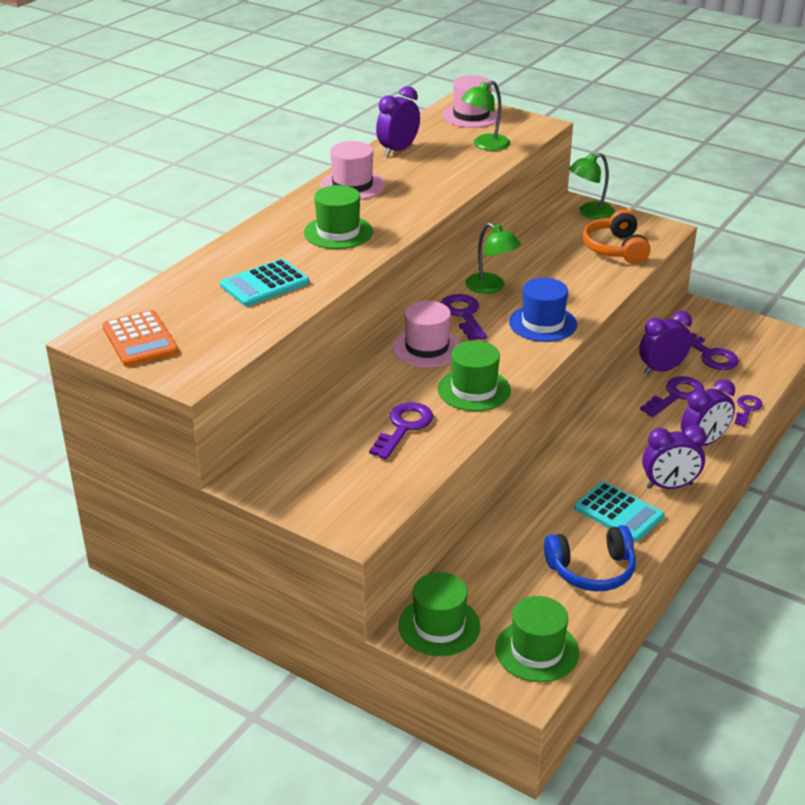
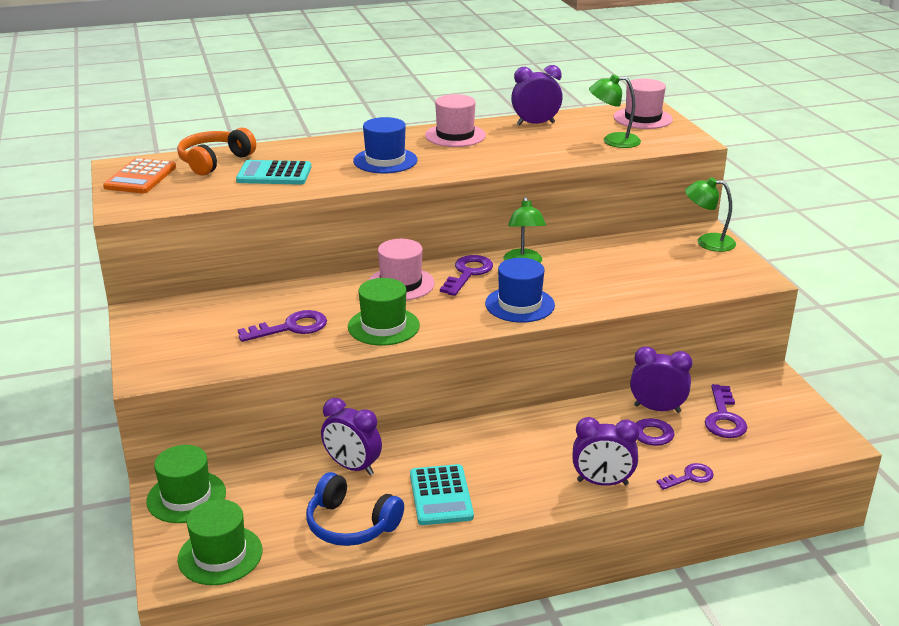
camera: 40 degrees right, 5 degrees down
(338, 232) = (385, 160): green hat -> blue hat
(615, 249) = (683, 276): orange headphones -> orange headphones (214, 161)
(669, 486) = (516, 499): purple clock -> purple clock (352, 467)

